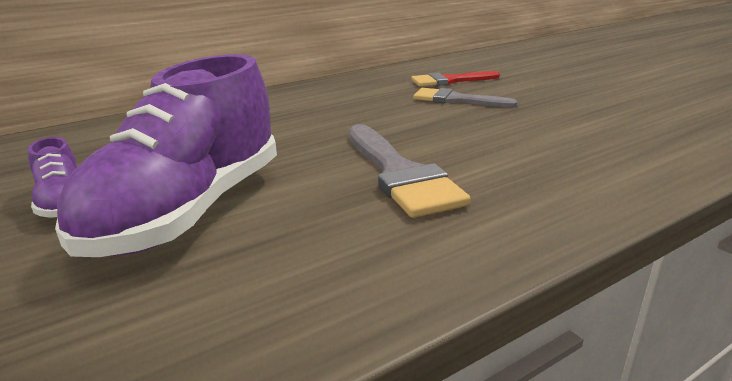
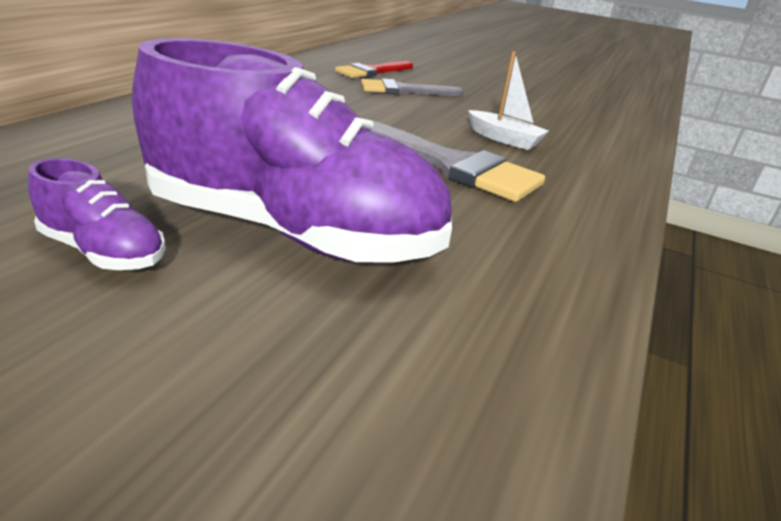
camera: 35 degrees left, 5 degrees up
(189, 211) = (293, 232): purple shoe -> purple shoe turned 60 degrees counterclockwise
(497, 155) = (504, 139): none -> white boat

